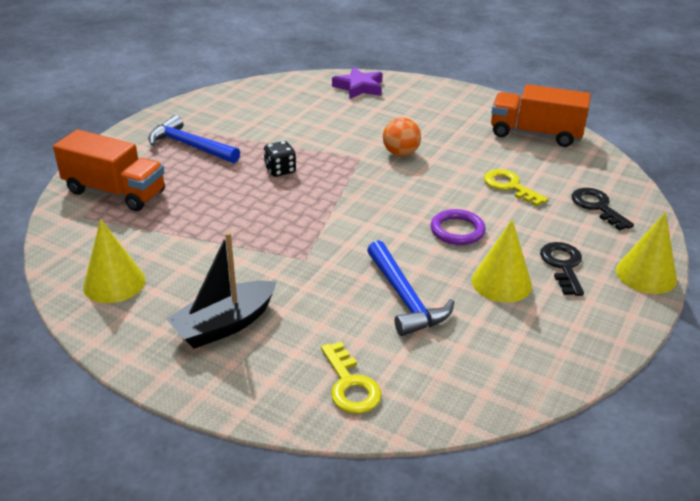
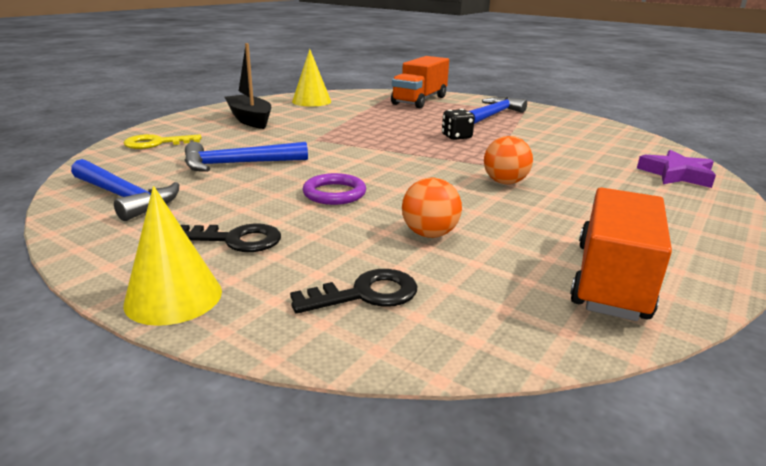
camera: 95 degrees right, 10 degrees down
(501, 282) = (230, 202): yellow cone -> none
(510, 186) = (429, 234): yellow key -> orange ball
(520, 350) = (125, 197): none -> blue hammer

